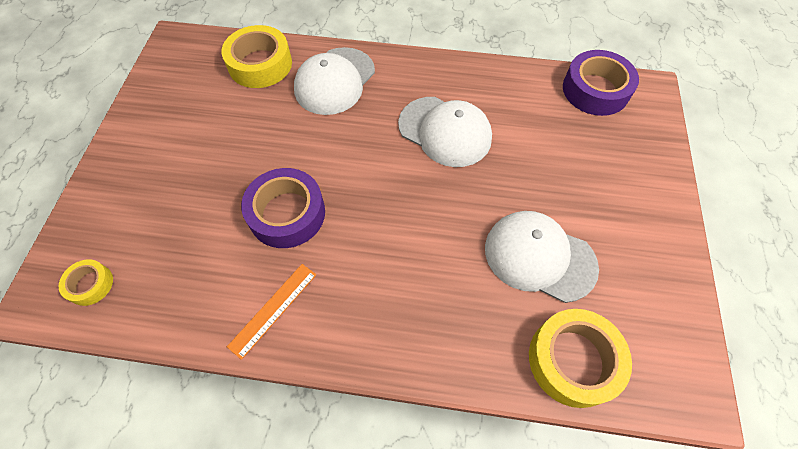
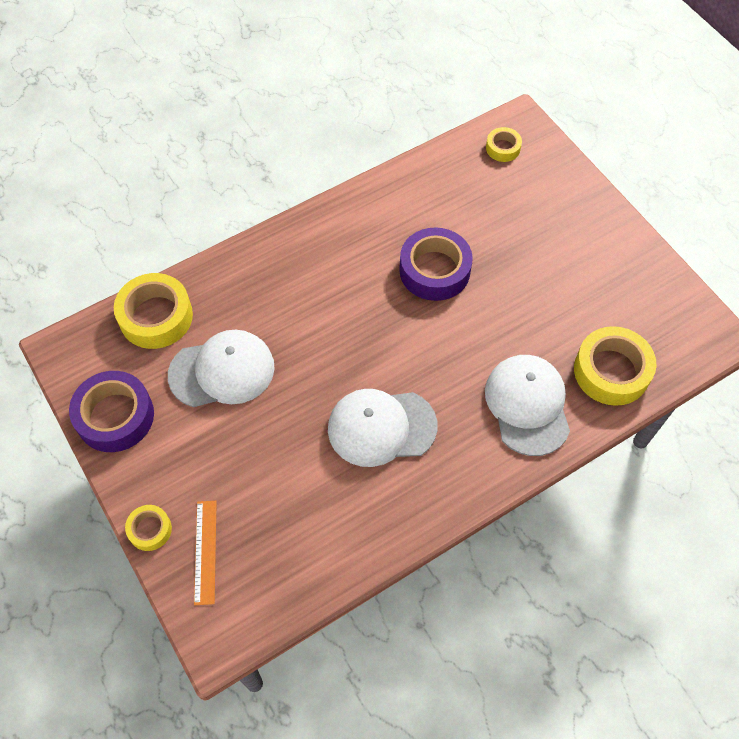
camera: 140 degrees right, 0 degrees up
(273, 309) = (376, 213): orange ruler -> orange ruler (205, 551)
(595, 90) = (274, 591): purple tape -> purple tape (115, 416)
(669, 176) = (150, 530): none -> yellow tape

